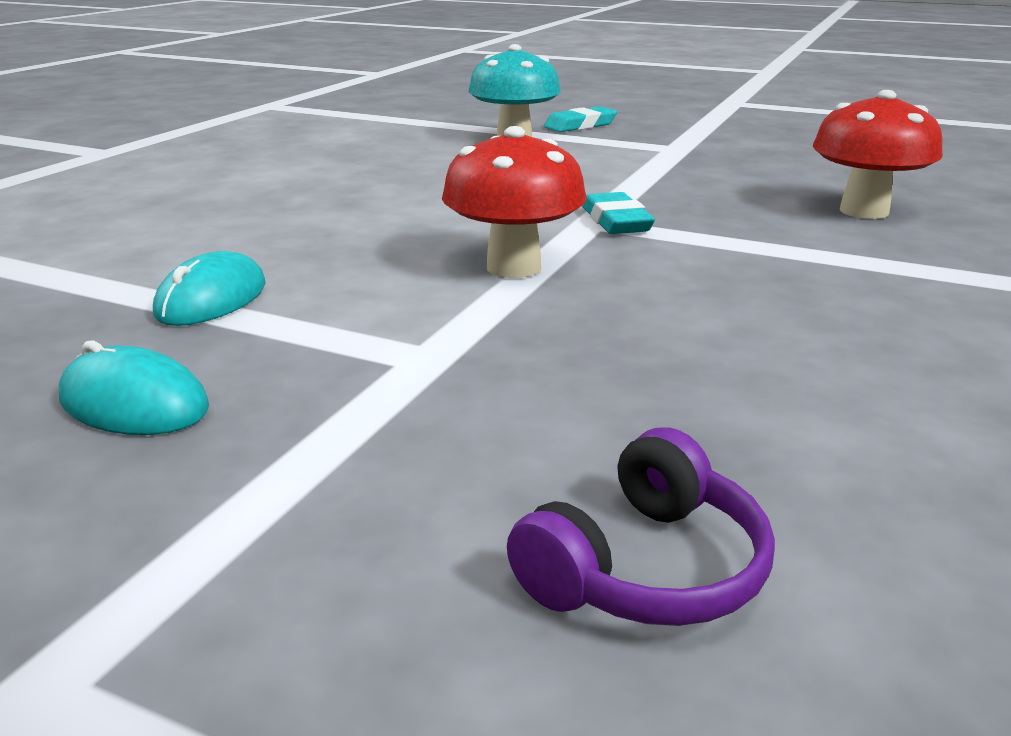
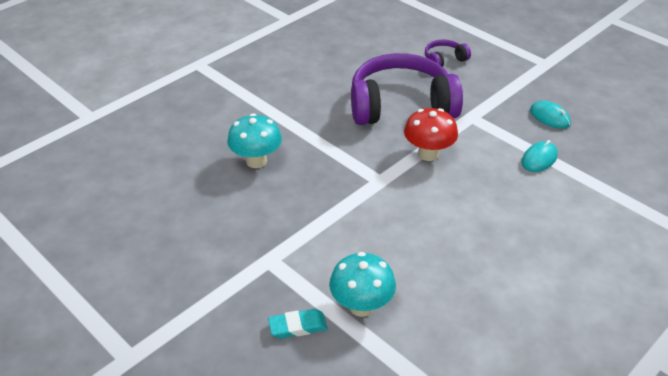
camera: 160 degrees left, 15 degrees up
(616, 221) = (369, 178): turquoise eraser -> none
(671, 348) = (401, 106): none -> purple headphones
(864, 211) = (256, 161): red mushroom -> turquoise mushroom

